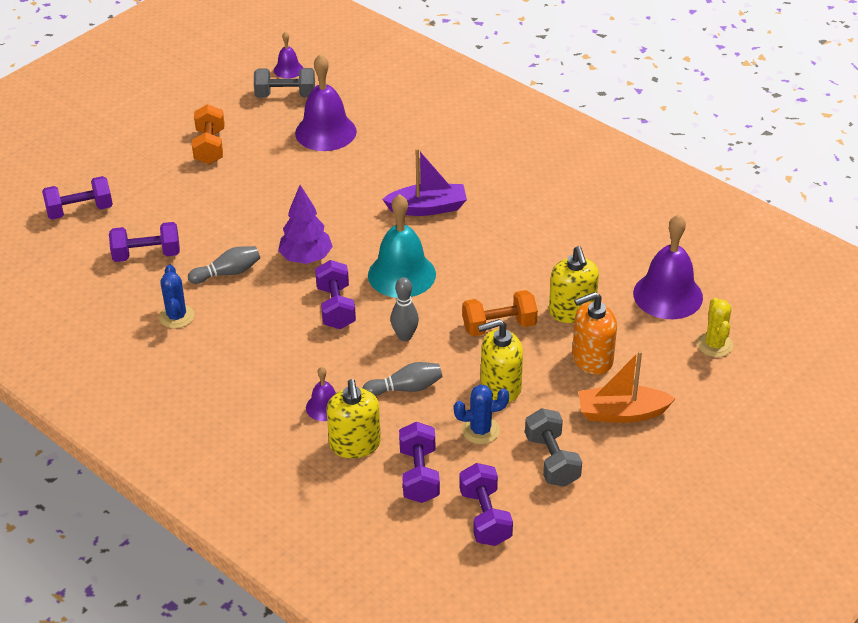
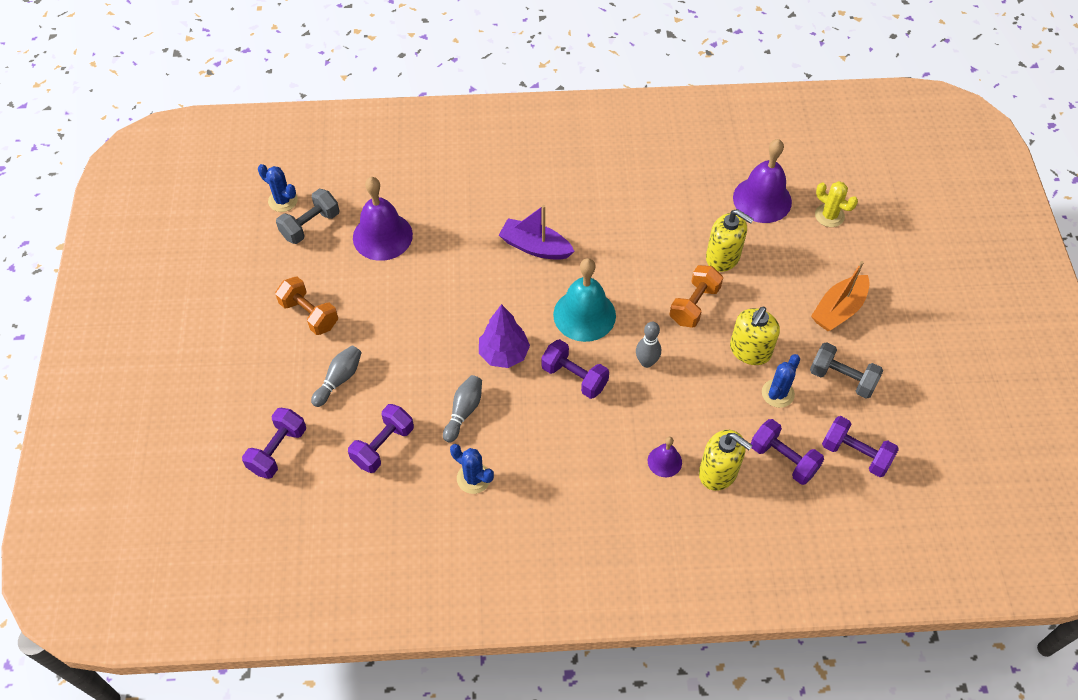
camera: 45 degrees left, 15 degrees up
(288, 69) = (283, 200): purple bell -> blue cactus
(406, 388) = (696, 402): grey bowling pin -> grey bowling pin (339, 379)
(427, 208) = (535, 247): purple boat -> purple boat turned 105 degrees counterclockwise
(592, 359) = (776, 284): orange soap dispenser -> none

